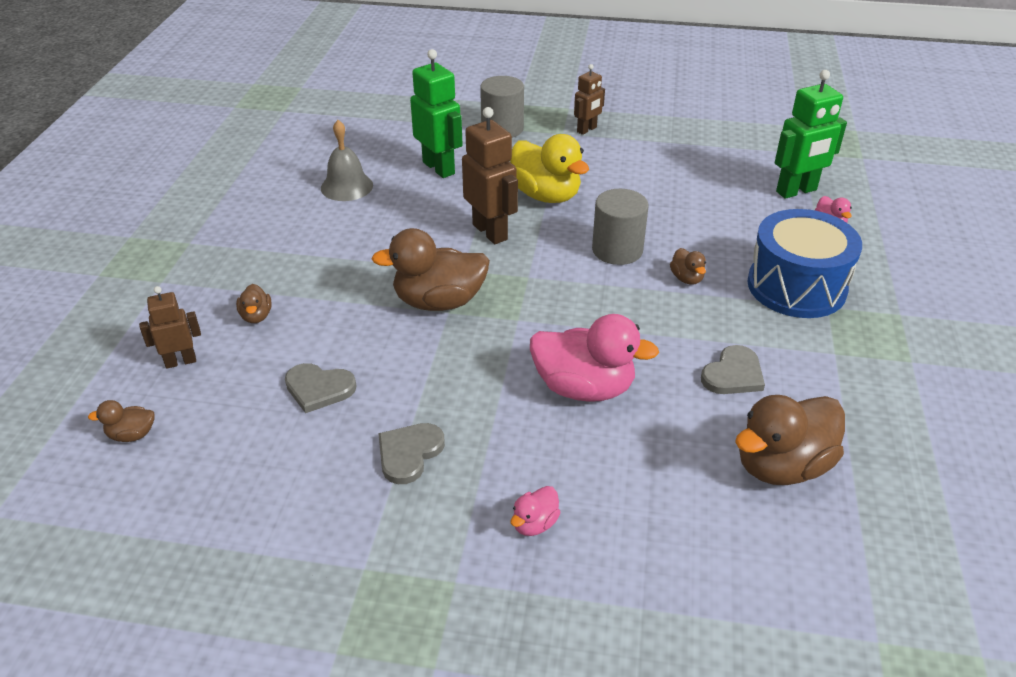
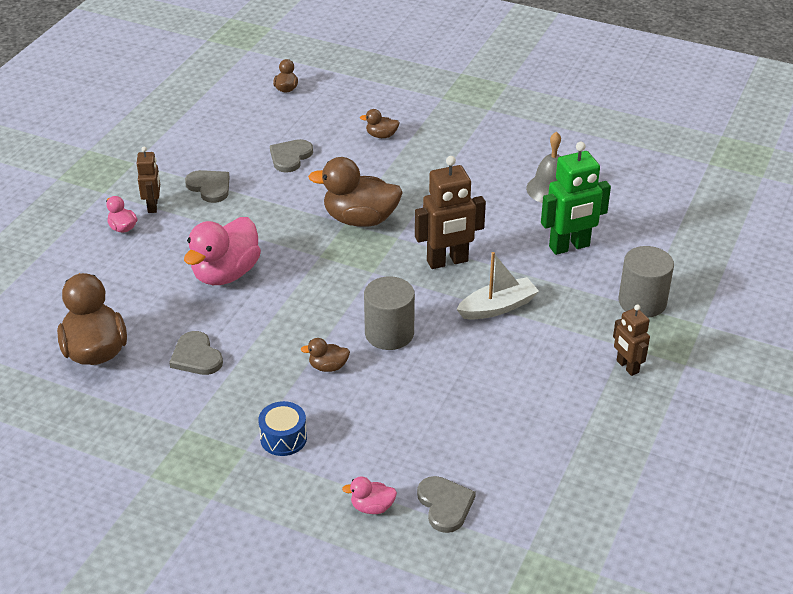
camera: 105 degrees right, 0 degrees up
(180, 361) = (346, 105): brown robot -> brown robot (153, 206)
(439, 302) = (360, 219): brown duck -> brown duck turned 90 degrees counterclockwise
(546, 195) = (497, 307): yellow duck -> white boat
(796, 191) = (445, 505): green robot -> grey heart
(796, 286) = (283, 438): blue drum -> blue drum, size x0.48

